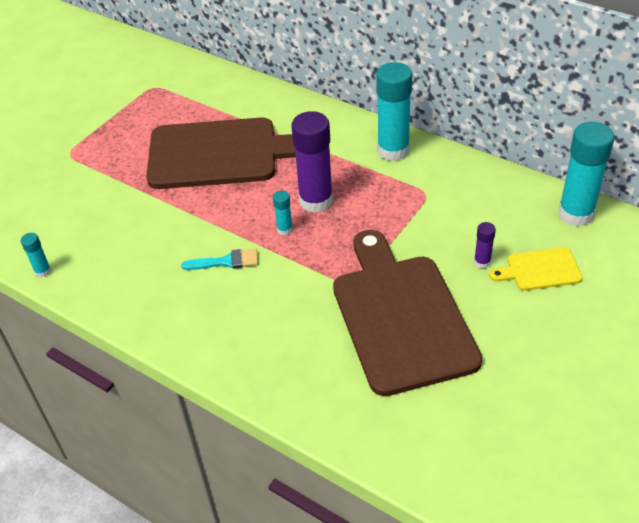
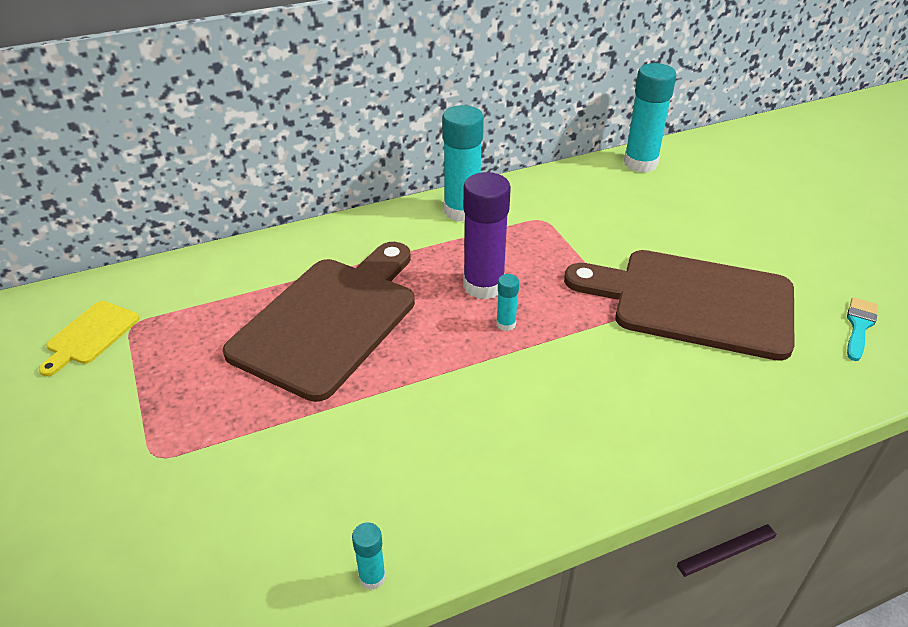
camera: 60 degrees left, 5 degrees down
(226, 261) = (516, 388): turquoise brush -> turquoise brush (859, 326)
(482, 262) = (658, 229): purple glue stick -> none
(539, 270) = (691, 207): yellow cutting board -> yellow cutting board (90, 335)

